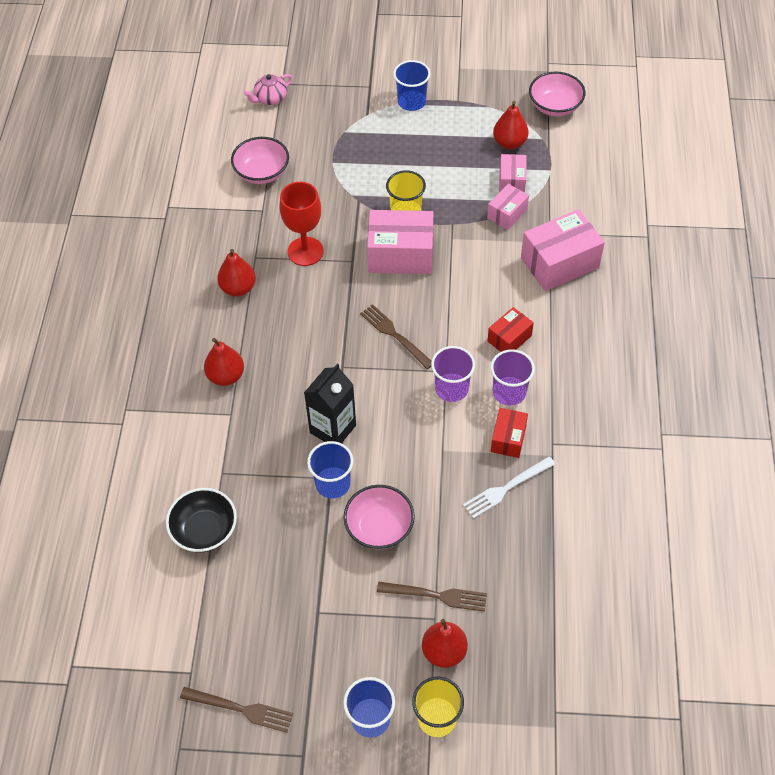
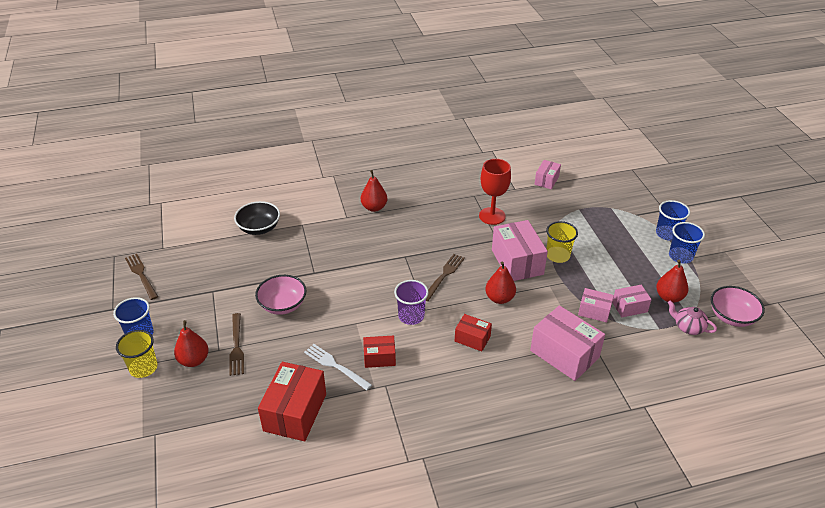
camera: 70 degrees right, 15 degrees down
(238, 288) = (445, 195): red pear -> red pear (499, 298)
(242, 709) = (141, 274): brown fork -> brown fork turned 150 degrees clockwise
(262, 172) = (546, 180): pink bowl -> pink box
(270, 98) = (614, 167): pink teapot -> pink teapot (688, 327)
(333, 429) = (353, 264): black carton -> none
(333, 484) = (310, 274): blue cup -> blue cup (680, 256)
(509, 392) = (422, 349): purple cup -> none
(565, 546) = (295, 412): none -> red box

